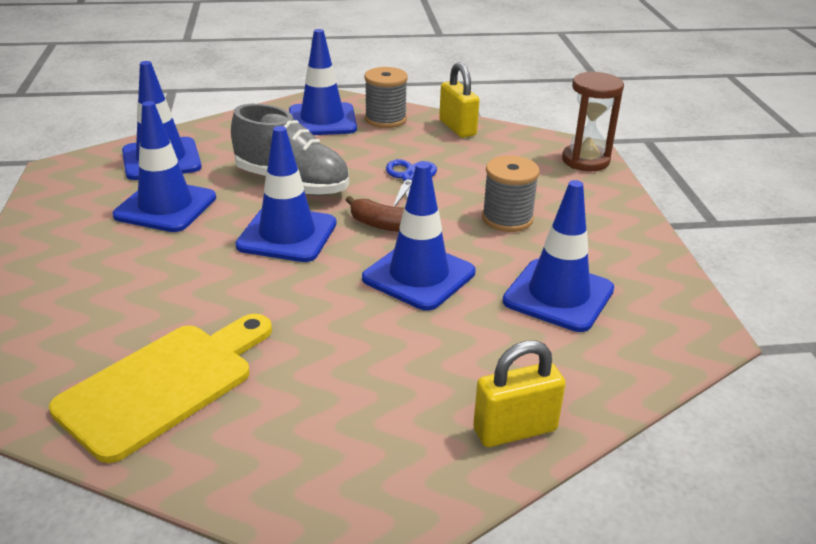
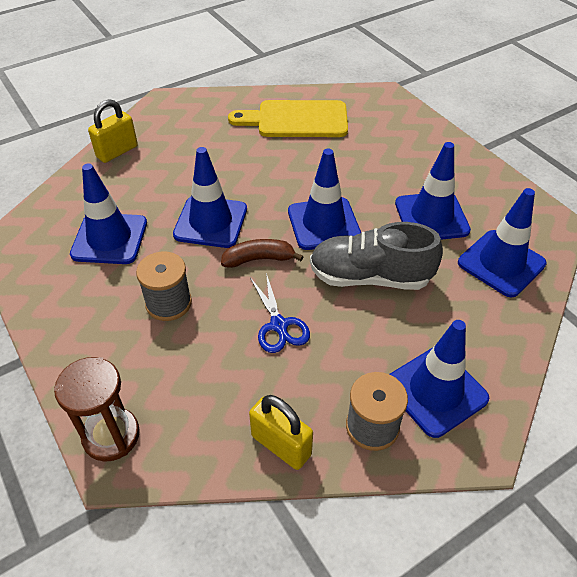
camera: 155 degrees right, 15 degrees up
(164, 384) = (296, 120): yellow cutting board -> yellow cutting board turned 75 degrees clockwise

